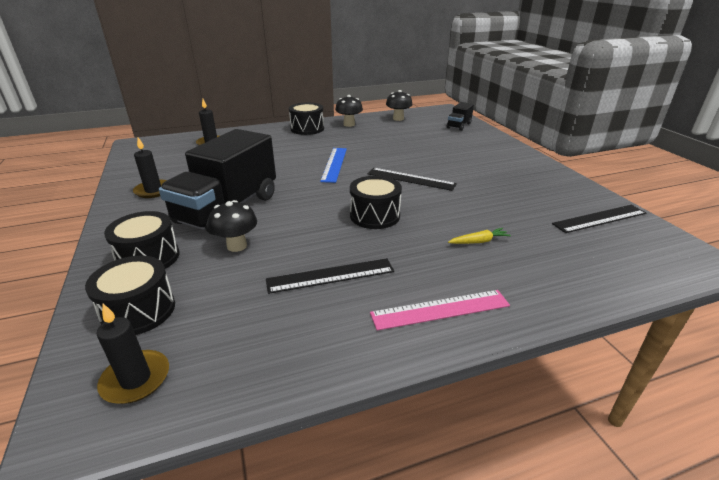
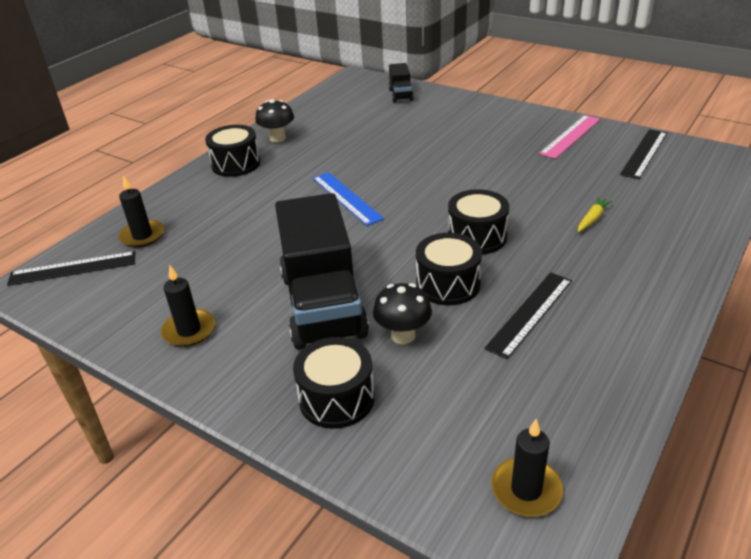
camera: 35 degrees left, 5 degrees up
(139, 311) = (424, 445): black drum -> black drum (448, 284)
(398, 119) = (322, 109): black mushroom -> none
(411, 179) = (449, 181): black ruler -> black ruler (73, 268)
(440, 309) = (646, 292): pink ruler -> pink ruler (570, 136)

